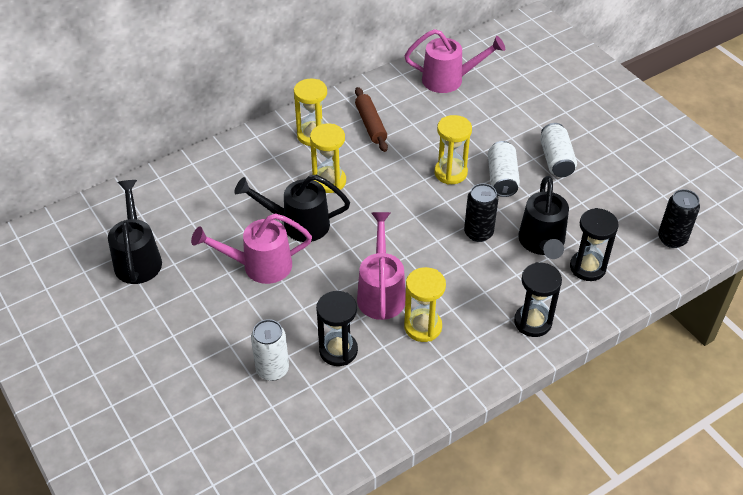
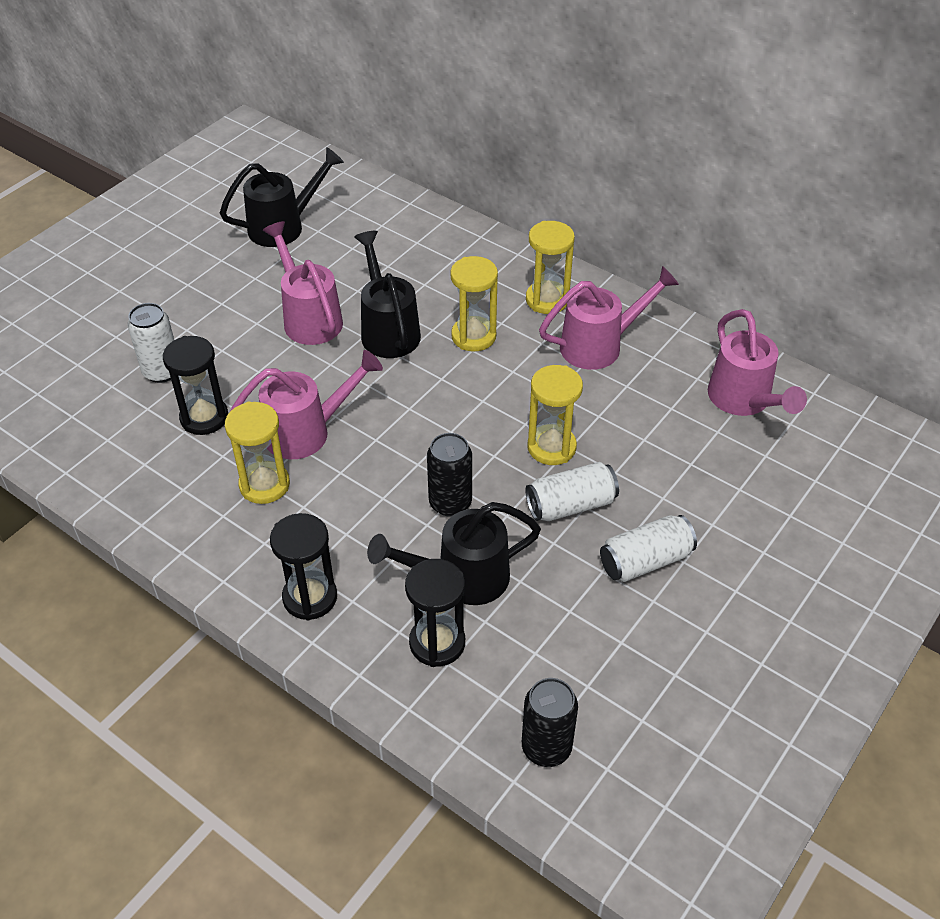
camera: 70 degrees right, 0 degrees up
(370, 124) = (599, 345): brown rolling pin -> pink watering can

